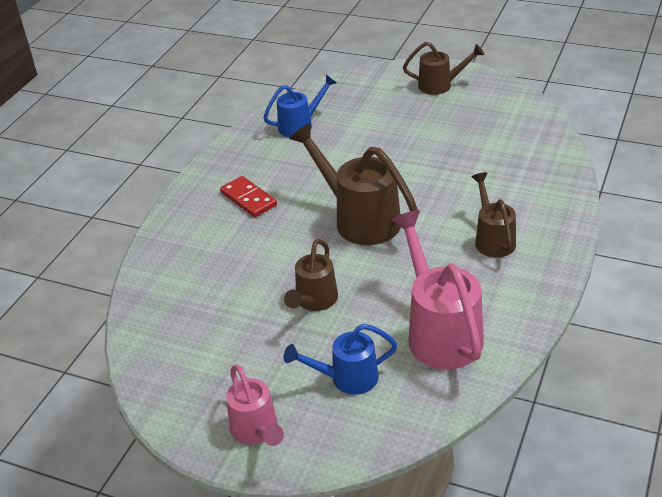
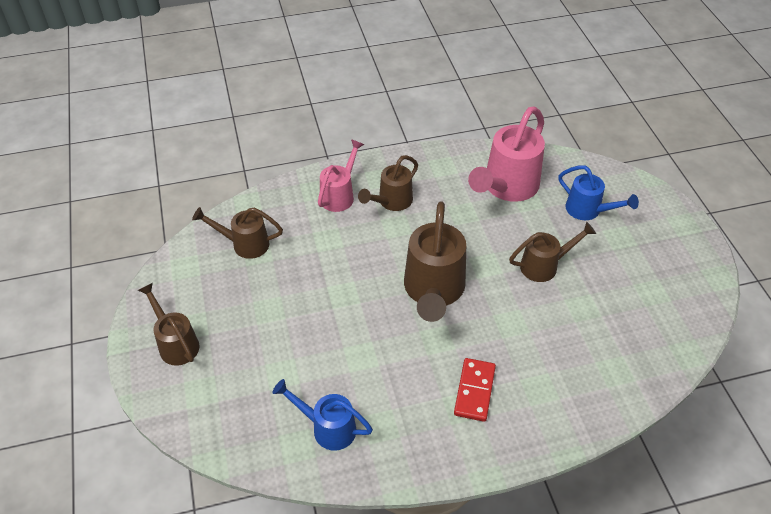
camera: 130 degrees left, 10 degrees up
(256, 431) = (669, 229): pink watering can -> pink watering can (339, 195)
(515, 139) = (245, 244): none -> brown watering can

